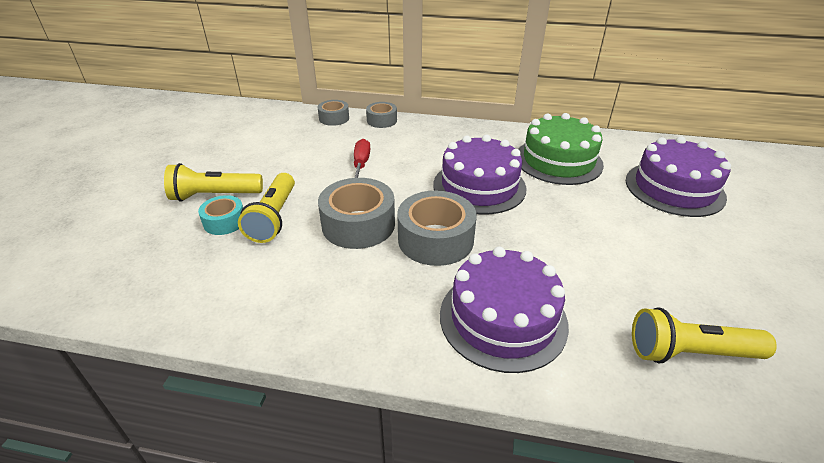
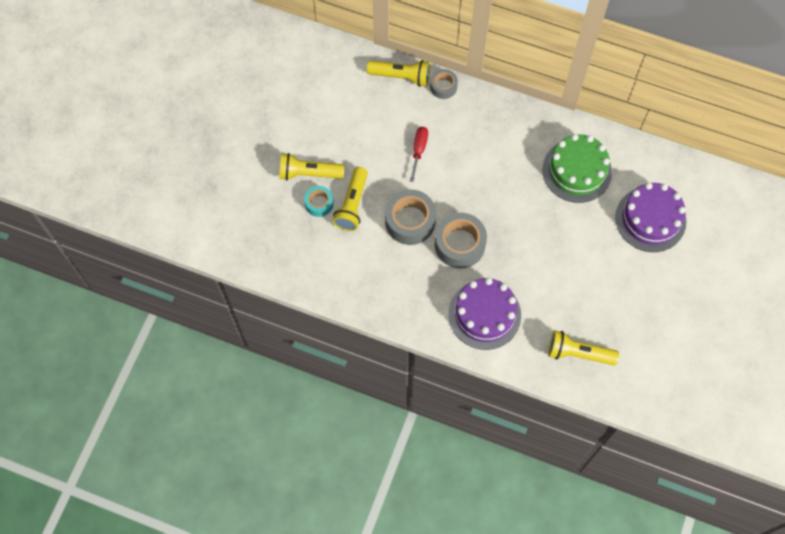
camera: 10 degrees right, 30 degrees up
(334, 118) = (401, 76): grey tape -> yellow flashlight
(479, 186) = (504, 193): purple cake -> none

